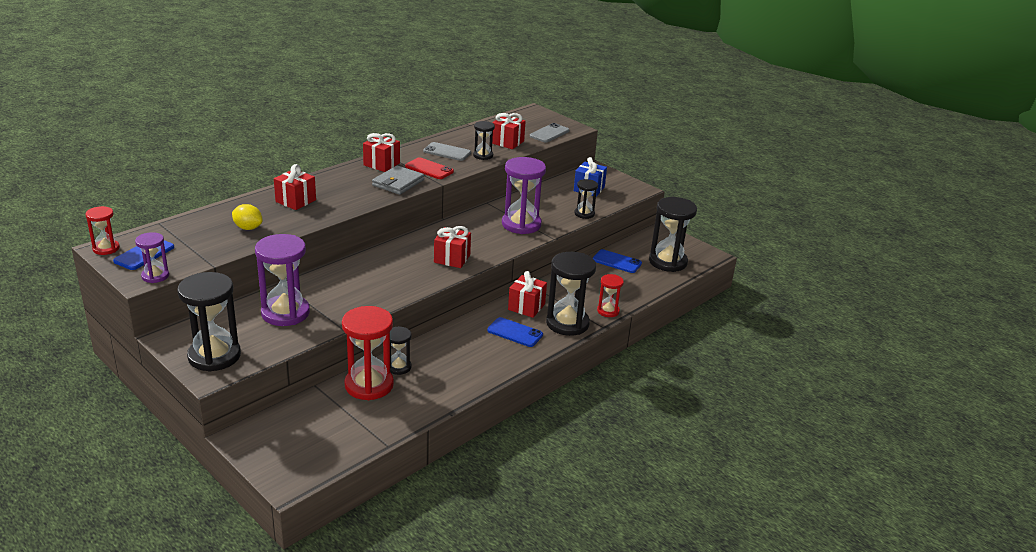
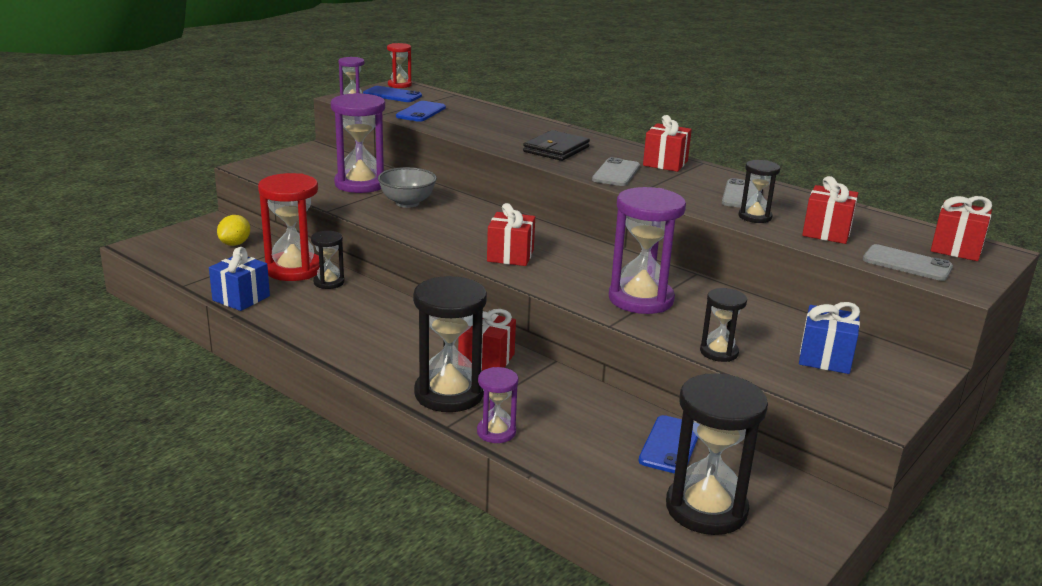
camera: 85 degrees right, 5 degrees down
(214, 356) = (282, 165): black hourglass -> none
(248, 228) = (458, 121): yellow lemon -> yellow lemon (235, 244)
(296, 201) = (532, 133): red gift -> red gift (956, 249)
(339, 292) = (407, 203): none -> grey bowl
(340, 196) = (556, 149): none -> black wallet
(398, 183) = (616, 173): grey wallet -> grey phone
(420, 411) = (241, 298): none -> blue gift
(429, 169) = (674, 187): red phone -> none
(515, 332) = (415, 352): blue phone -> blue phone (421, 112)
(608, 311) = (496, 432): red hourglass -> purple hourglass

